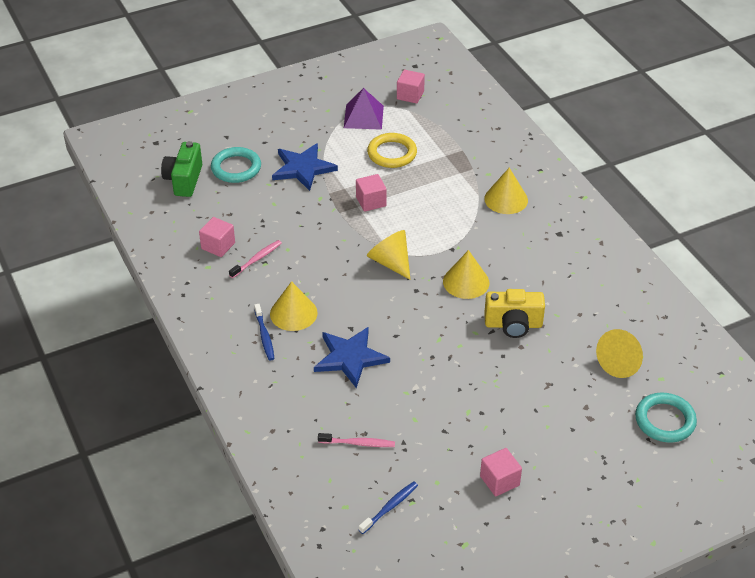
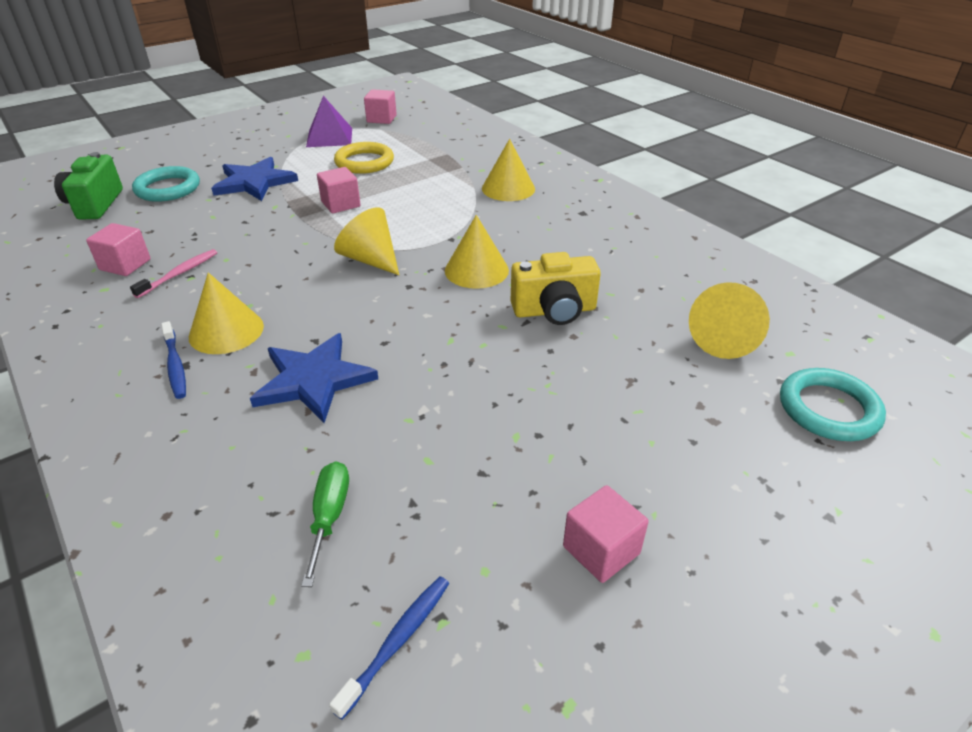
camera: 10 degrees left, 5 degrees down
(358, 443) = (329, 516): pink toothbrush -> green screwdriver

